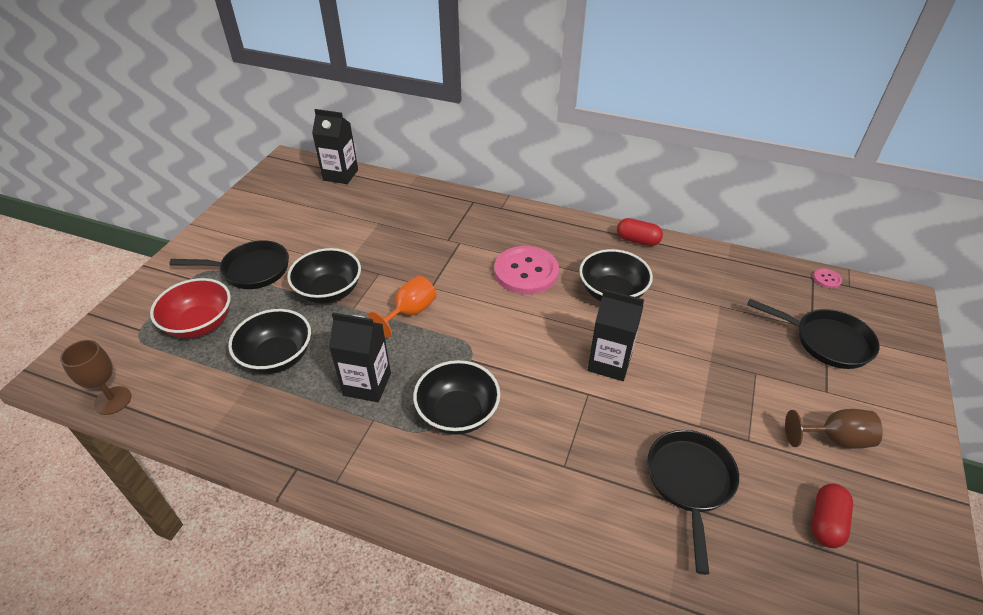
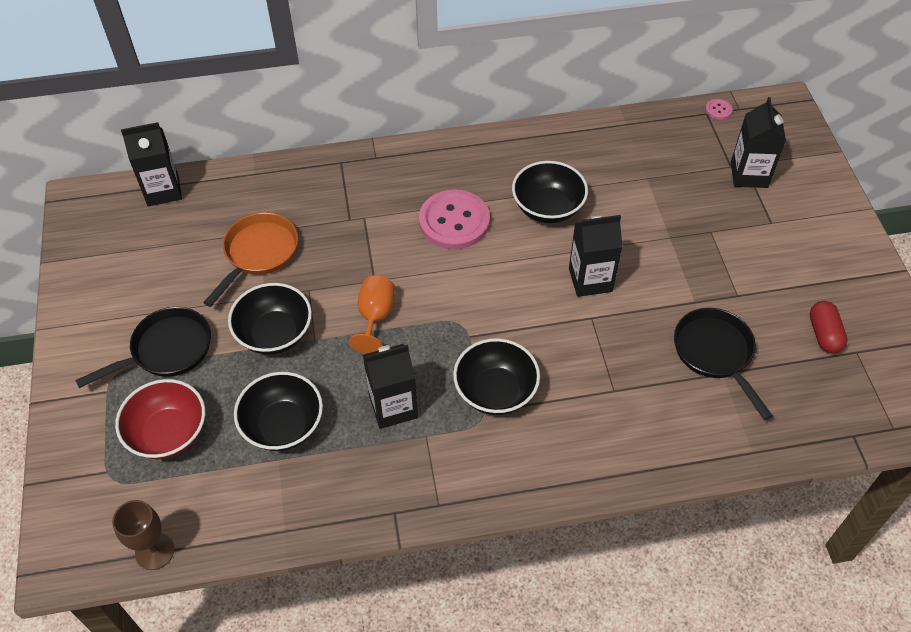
camera: 30 degrees left, 10 degrees up
(366, 236) = (258, 253): none -> orange pan
(637, 240) = (534, 139): red capsule -> none
(826, 341) = (749, 175): black pan -> black carton
(834, 439) = (797, 262): brown goblet -> none

